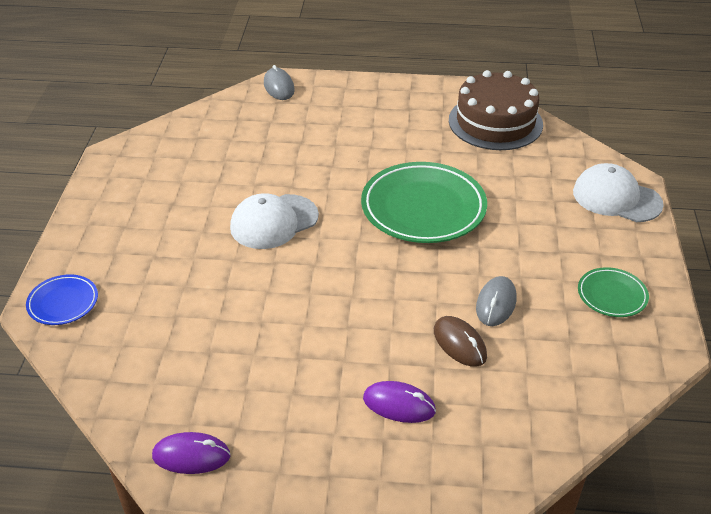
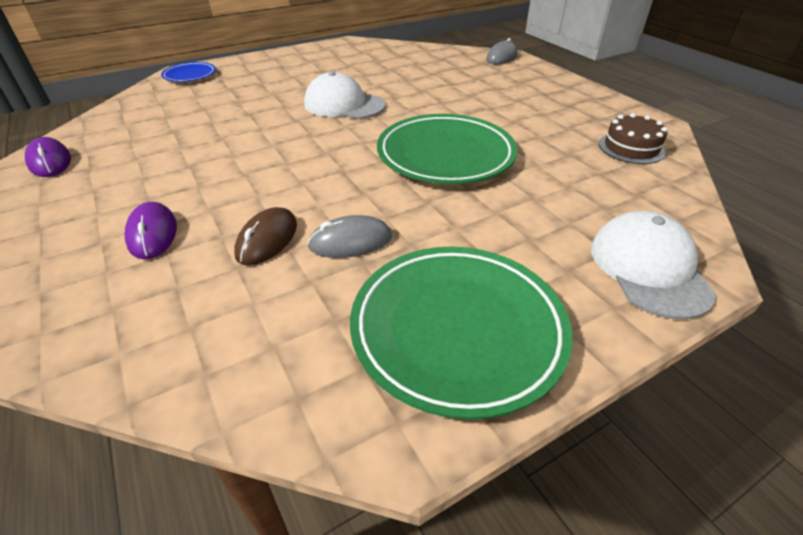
camera: 55 degrees right, 0 degrees up
(495, 122) = (631, 148): brown cake -> brown cake, size x0.55
(612, 295) = (457, 329): green plate -> green plate, size x2.00

